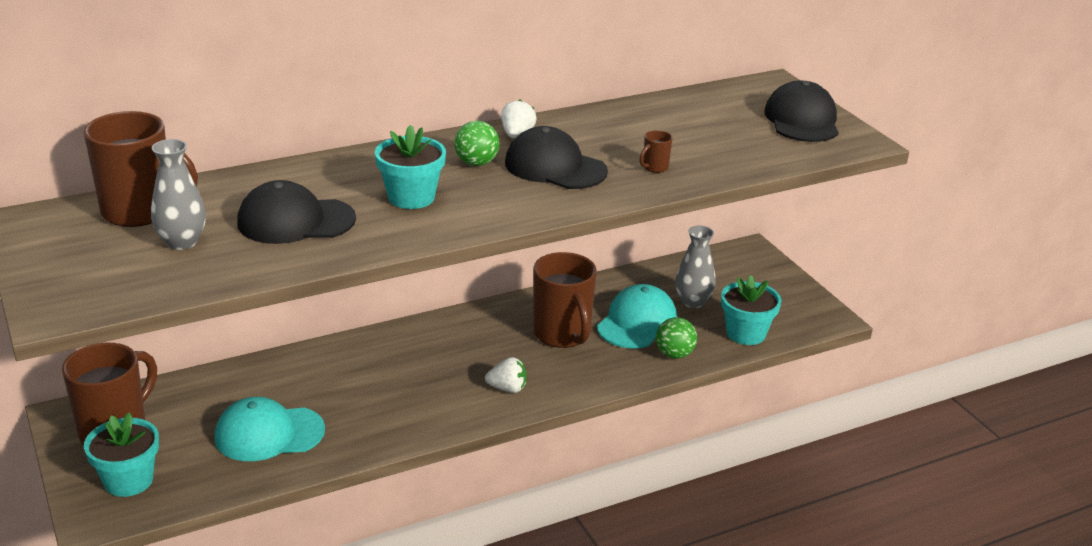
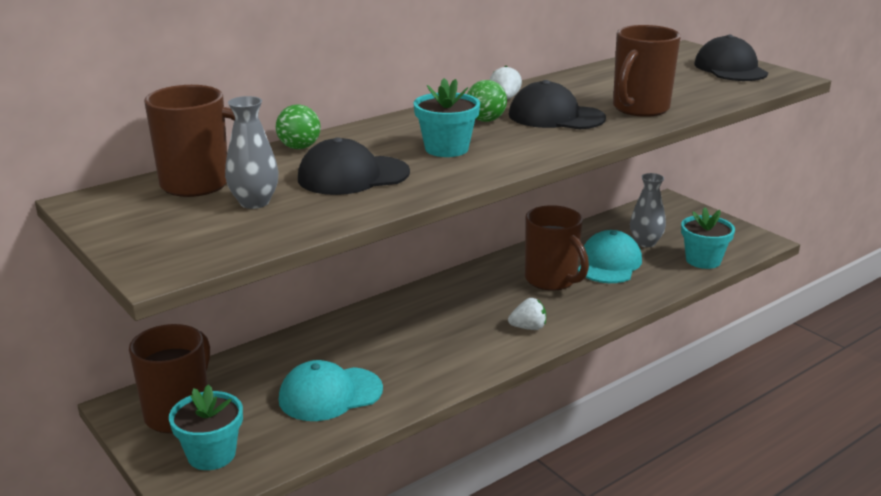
camera: 10 degrees left, 5 degrees down
(654, 167) = (639, 109): brown mug -> brown mug, size x2.47
(674, 354) = (654, 283): green ball -> green ball (299, 147)

